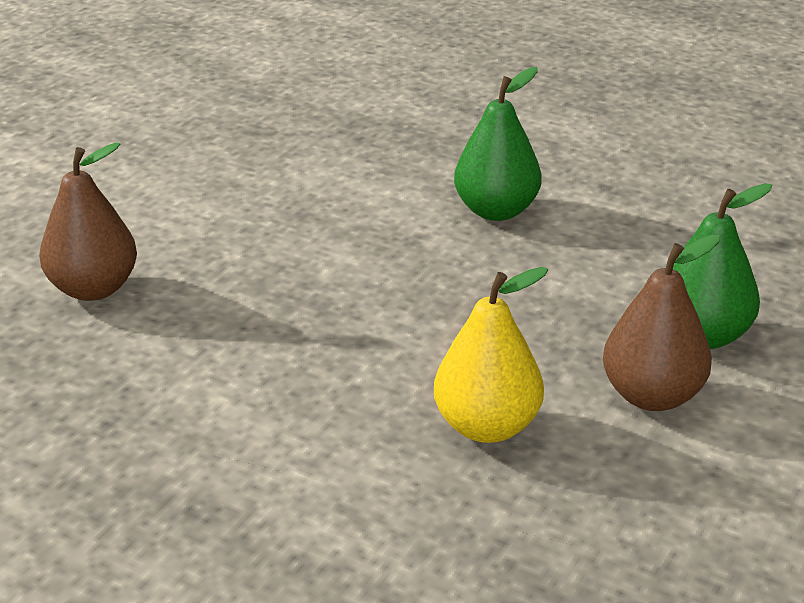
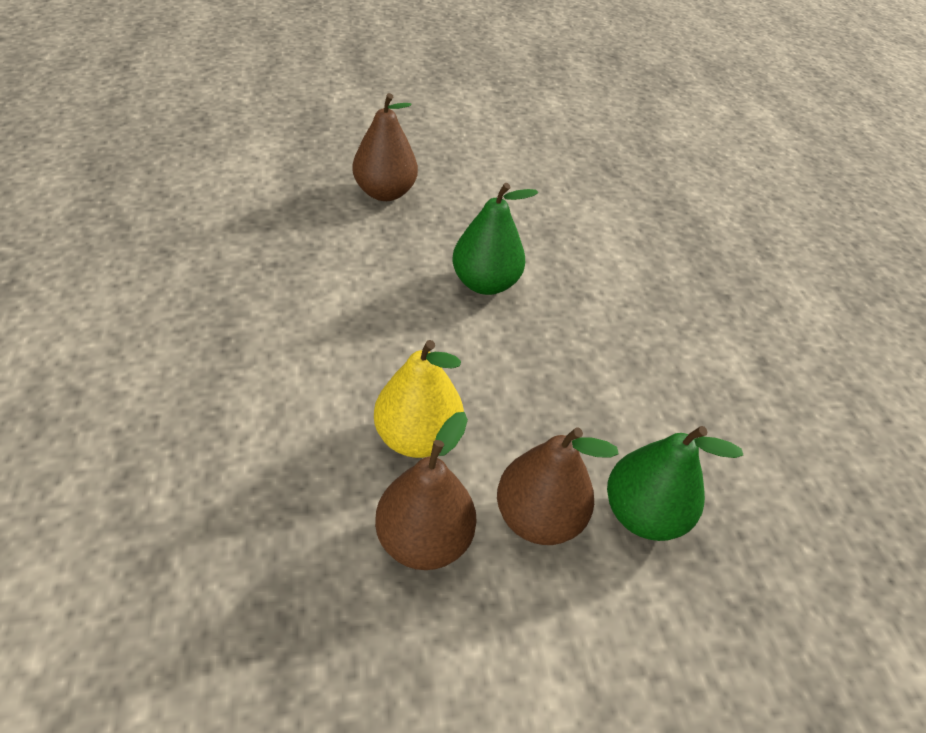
camera: 45 degrees right, 15 degrees up
(496, 211) = (658, 318): green pear -> green pear (485, 283)
(613, 477) = (424, 539): none -> brown pear

